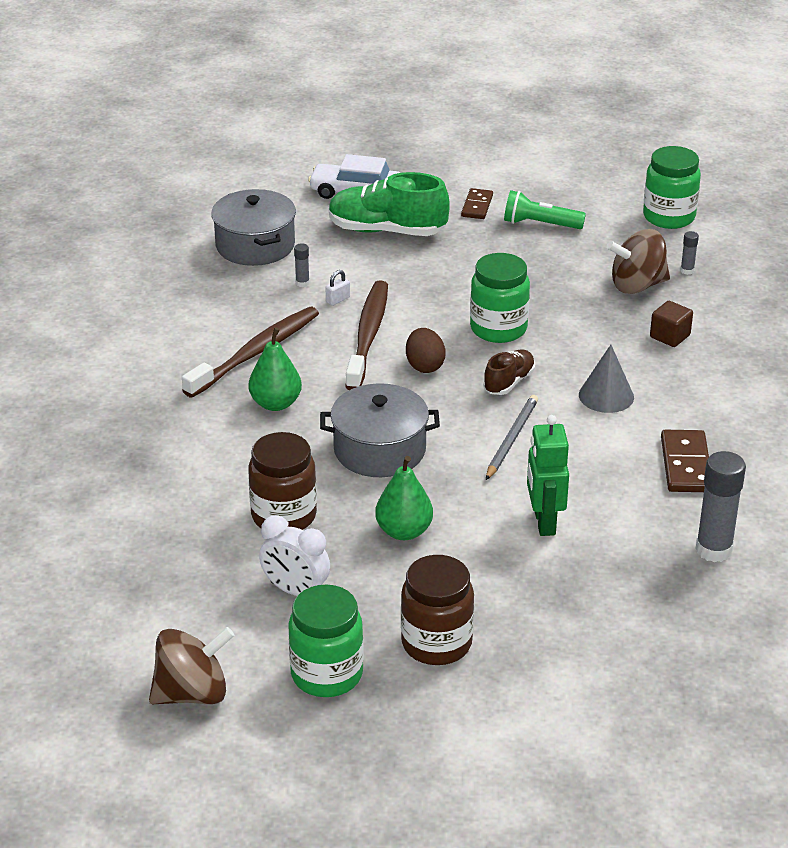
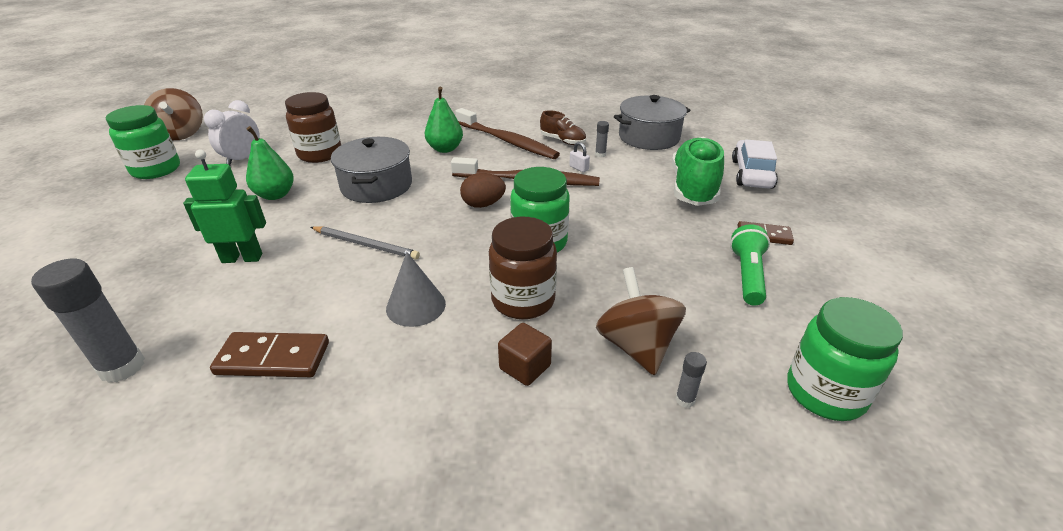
camera: 90 degrees right, 0 degrees up
(436, 643) = (145, 206): brown jar -> brown jar (523, 300)
(509, 382) = (451, 246): brown shoe -> brown shoe (563, 141)

